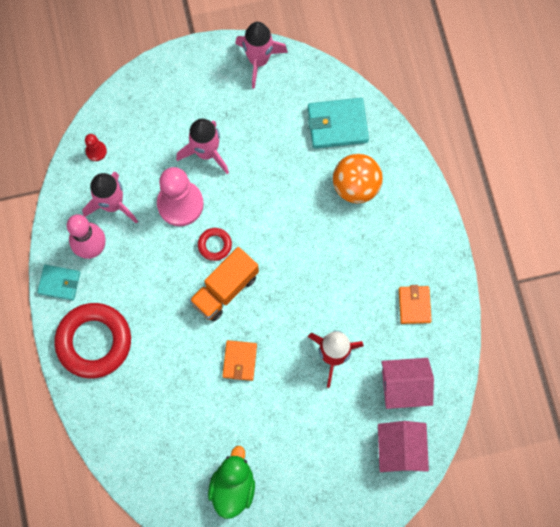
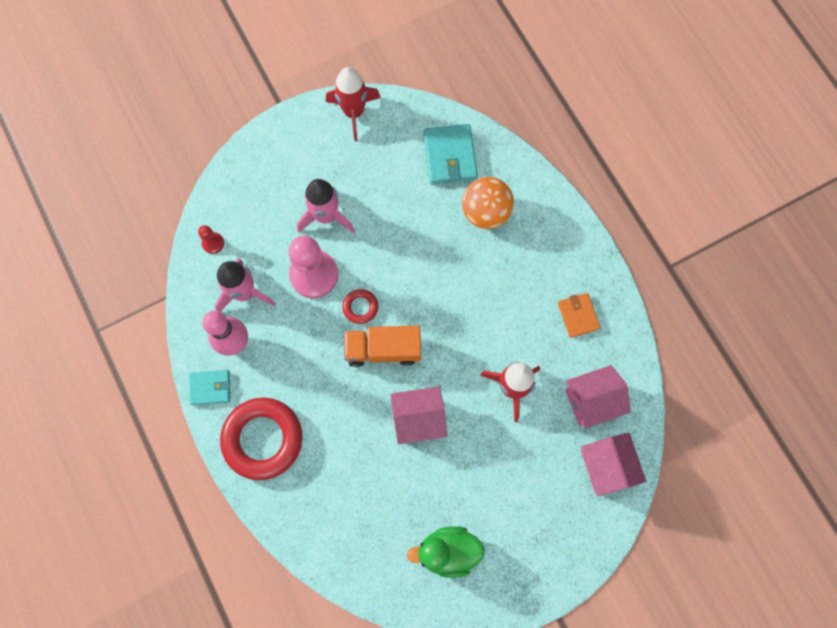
camera: 15 degrees left, 0 degrees up
(225, 289) = (383, 349): orange truck -> orange truck turned 60 degrees clockwise
(233, 486) = (448, 551): green duck -> green duck turned 90 degrees counterclockwise
(239, 361) = (418, 419): orange wallet -> pink house
(259, 60) = (354, 112): pink rocket -> red rocket
(337, 125) = (450, 156): turquoise wallet -> turquoise wallet turned 75 degrees counterclockwise

